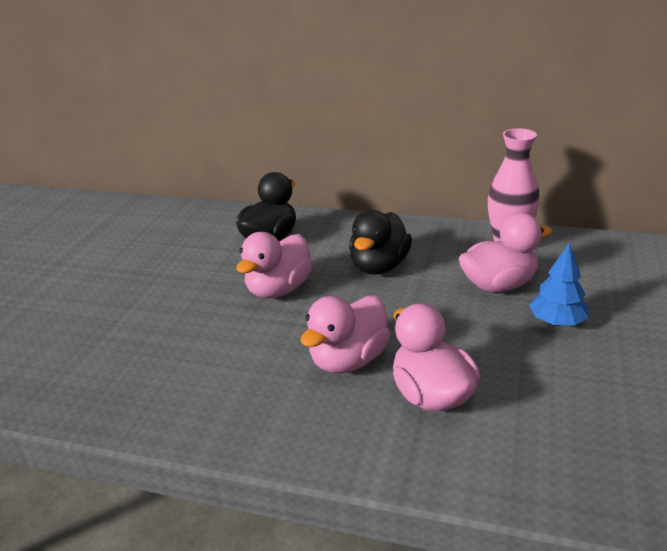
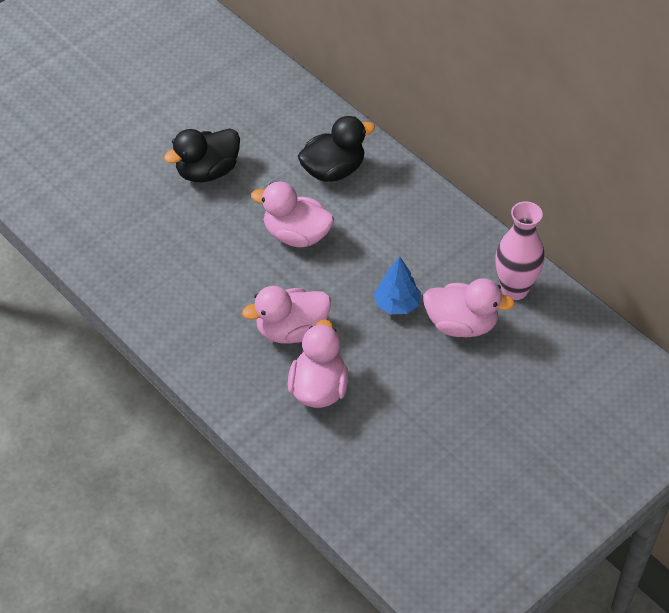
camera: 30 degrees right, 20 degrees up
(279, 289) = (296, 235): pink duck -> pink duck turned 45 degrees clockwise
(379, 266) = (391, 253): black duck -> black duck (207, 171)
(557, 322) = (464, 382): blue tree -> blue tree (397, 304)

